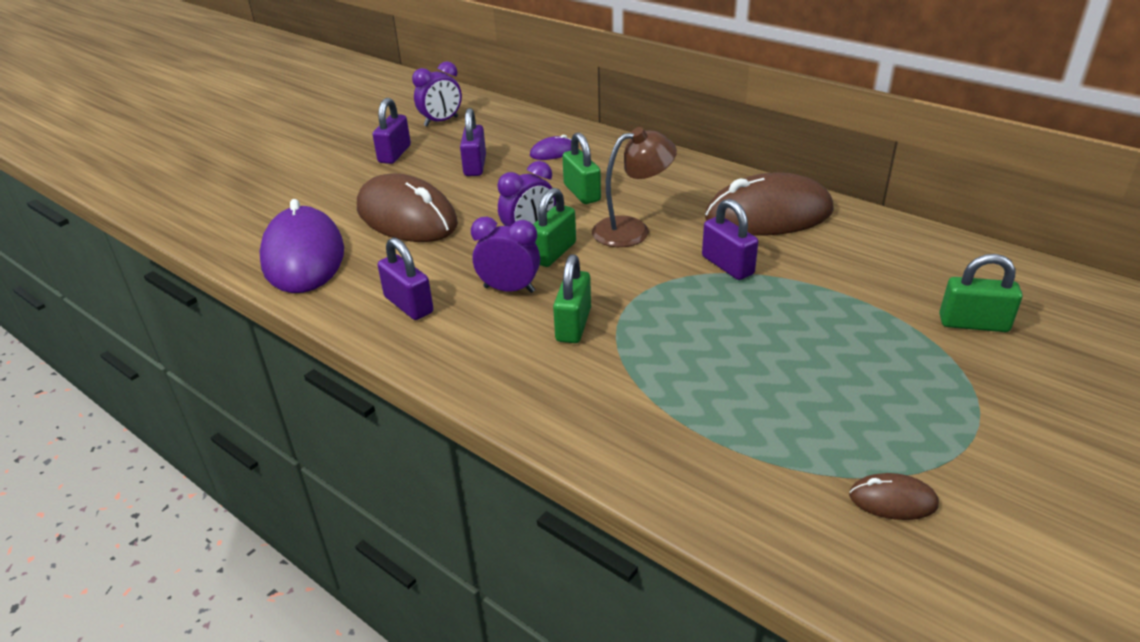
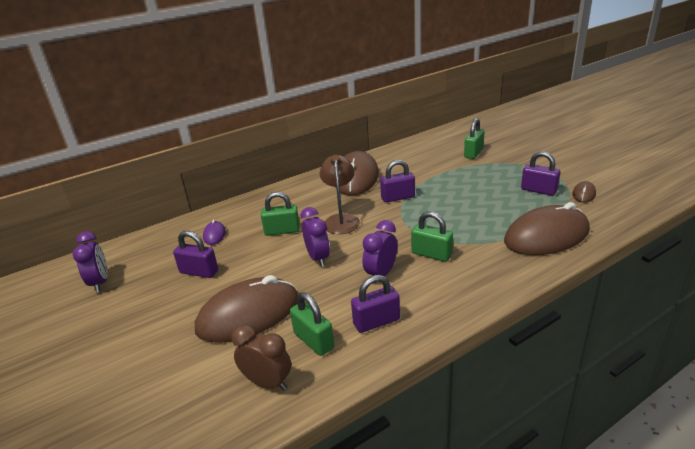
camera: 70 degrees left, 5 degrees down
(303, 256) = (267, 383): purple mouse -> brown clock
(394, 154) = (131, 314): purple padlock -> purple padlock (538, 190)
(553, 253) = (348, 251): green padlock -> green padlock (313, 341)
(683, 447) = (546, 236): none -> brown mouse

